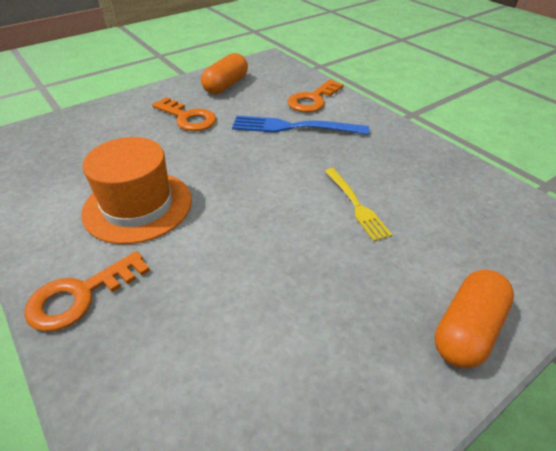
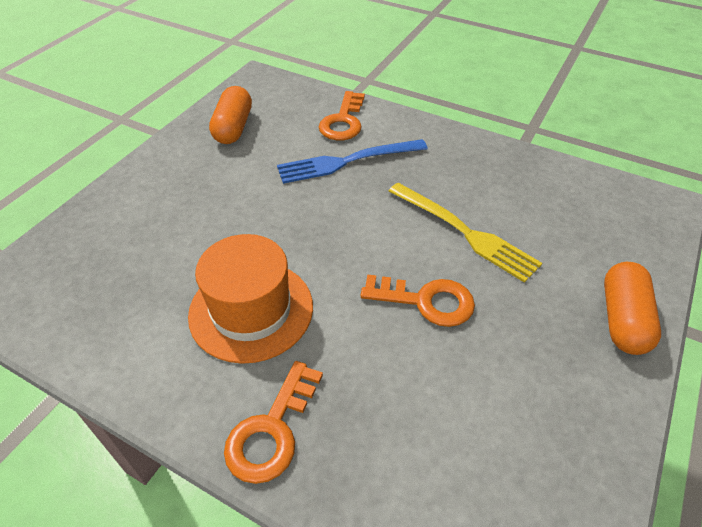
camera: 25 degrees left, 5 degrees up
(188, 118) = (222, 184): orange key -> orange key (426, 301)
(356, 205) = (466, 233): yellow fork -> yellow fork, size x1.51

